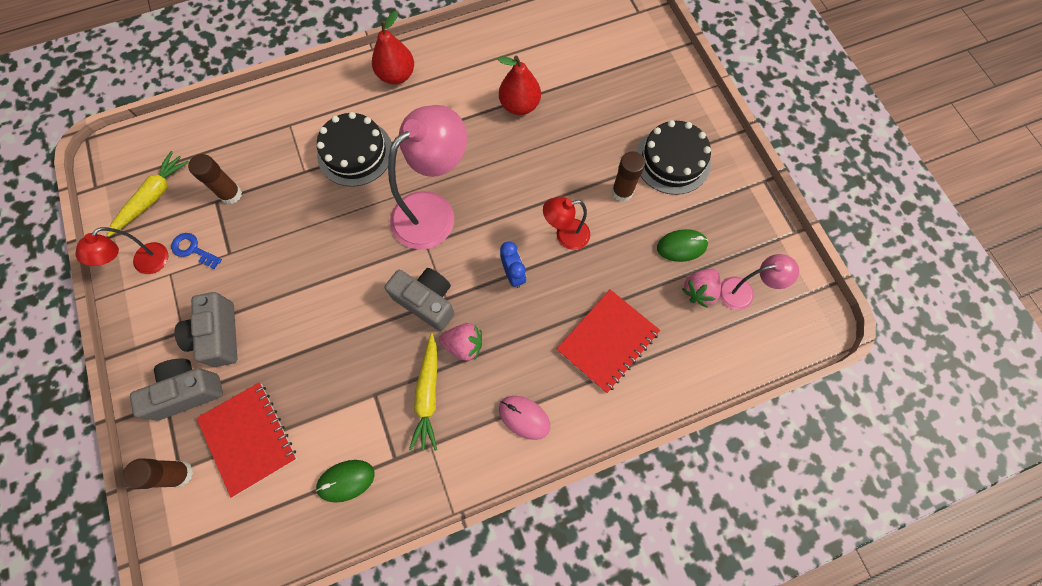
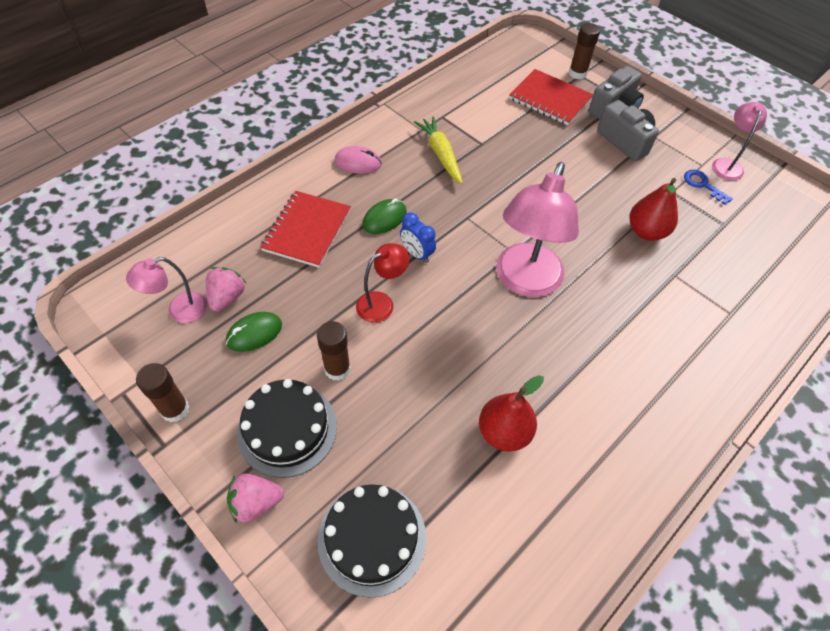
camera: 155 degrees right, 15 degrees down
(145, 264) = (727, 164): red lamp -> pink lamp
(153, 197) = (777, 209): yellow carrot -> none
(193, 249) = (702, 185): blue key -> blue key turned 135 degrees counterclockwise
(231, 194) = (717, 233): brown glue stick -> brown glue stick (175, 409)
(346, 481) = (467, 98): green mouse -> green mouse (384, 218)
(355, 153) = (642, 309): black cake -> black cake (372, 538)
(396, 75) = (672, 415): red pear -> red pear (646, 231)
(426, 301) = (481, 210): grey camera -> none
(464, 345) = (431, 191): pink strawberry -> pink strawberry (256, 503)

